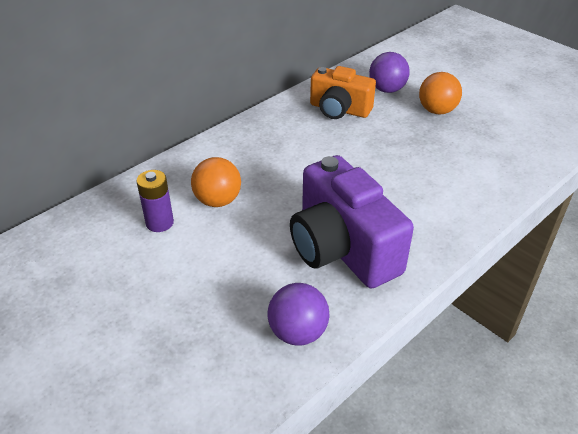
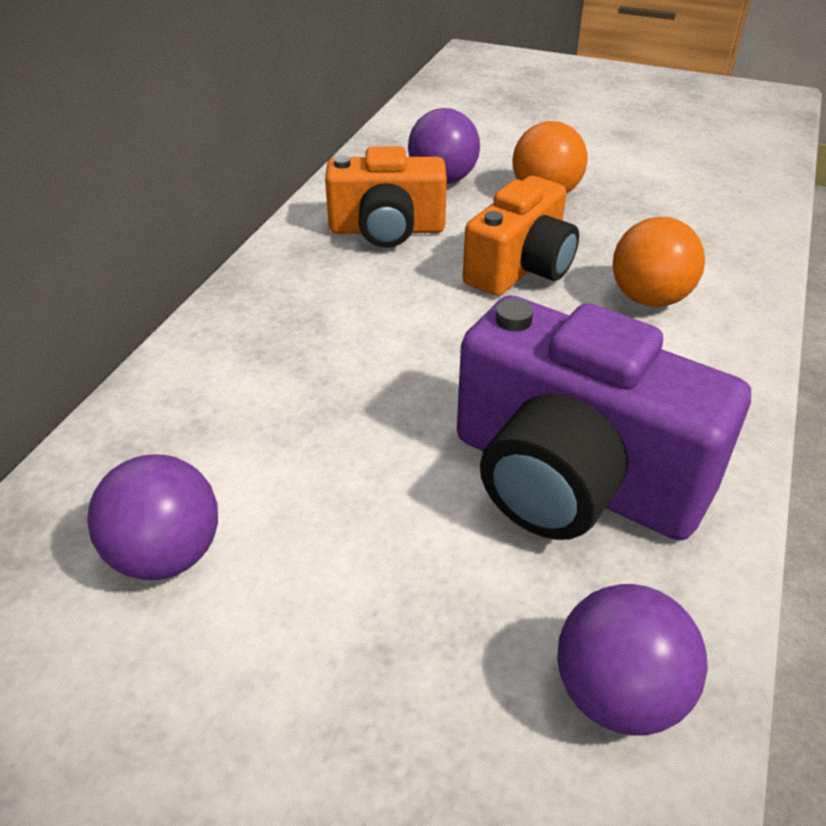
camera: 25 degrees left, 0 degrees up
(159, 223) = (166, 555): purple battery -> purple ball
(218, 201) = (267, 463): orange ball -> orange ball (649, 298)
(393, 146) = (521, 268): none -> orange camera

